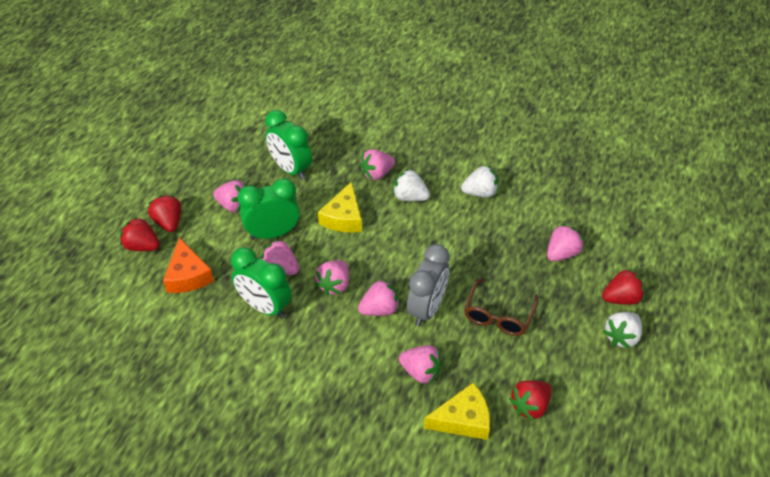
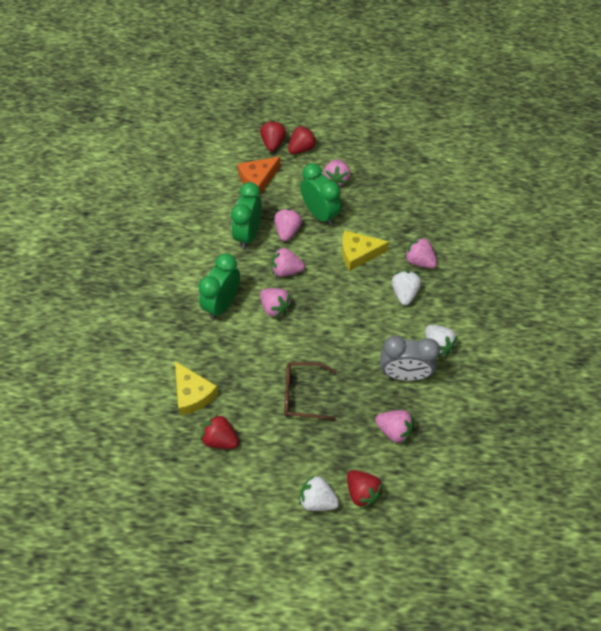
camera: 70 degrees right, 10 degrees up
(291, 169) = (393, 201): green clock -> green clock (222, 304)
(421, 372) = (226, 353): pink strawberry -> none
(427, 309) = (288, 340): grey clock -> grey clock (404, 374)

